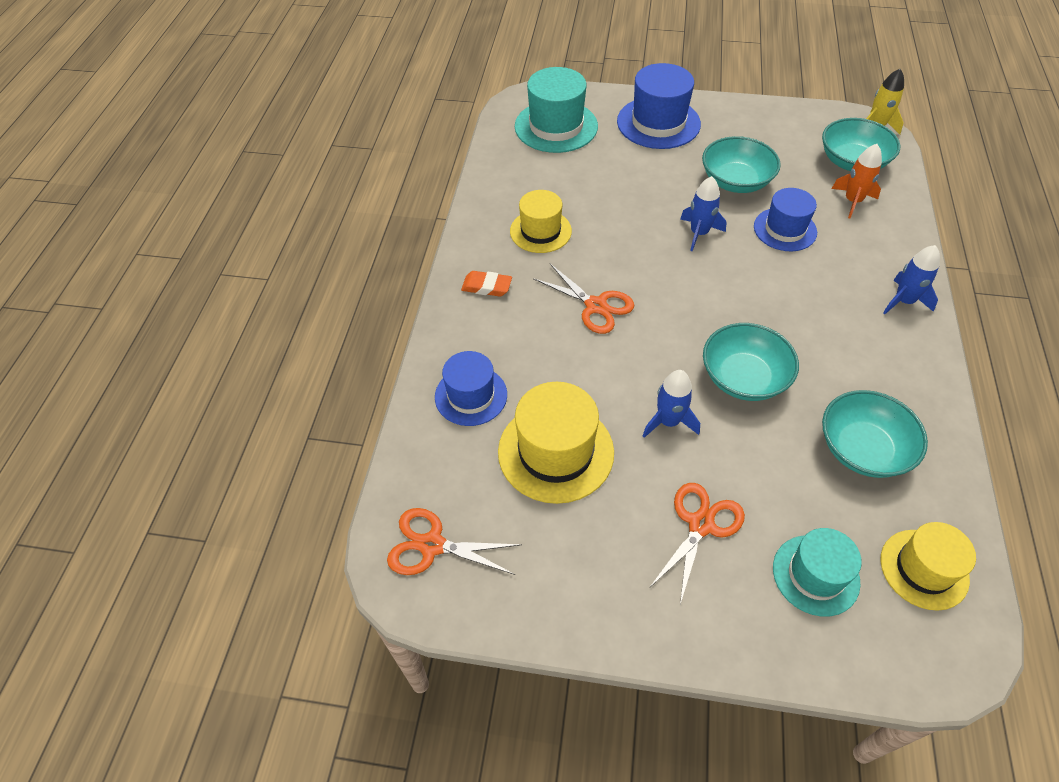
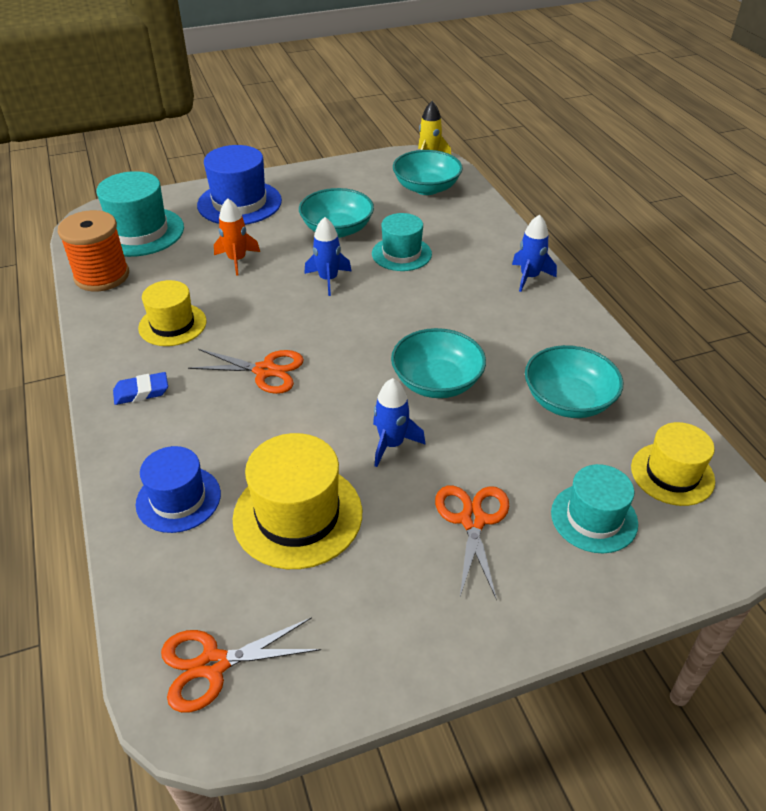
camera: 30 degrees left, 10 degrees down
(486, 287) = (141, 392): orange eraser -> blue eraser
(505, 162) = (102, 276): none -> orange spool
(785, 229) = (401, 254): blue hat -> turquoise hat
(852, 201) = (444, 216): orange rocket -> orange rocket (237, 260)

